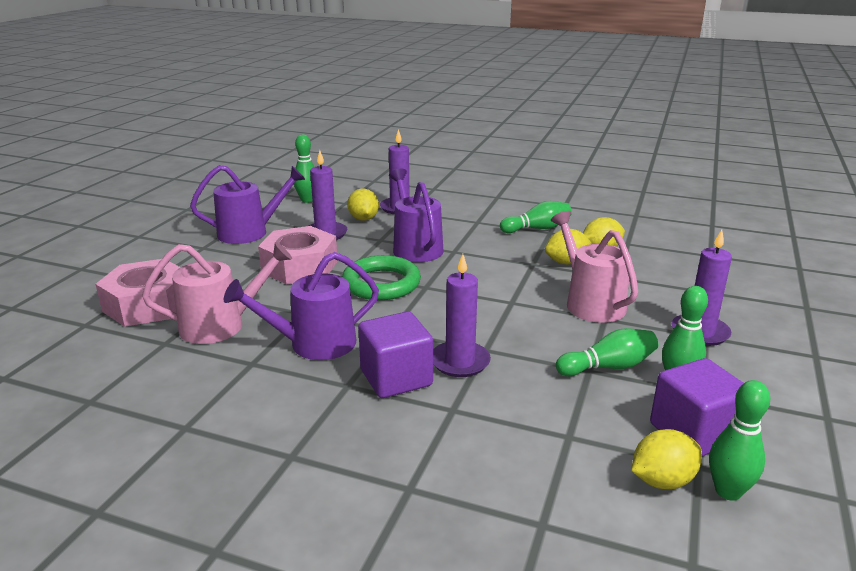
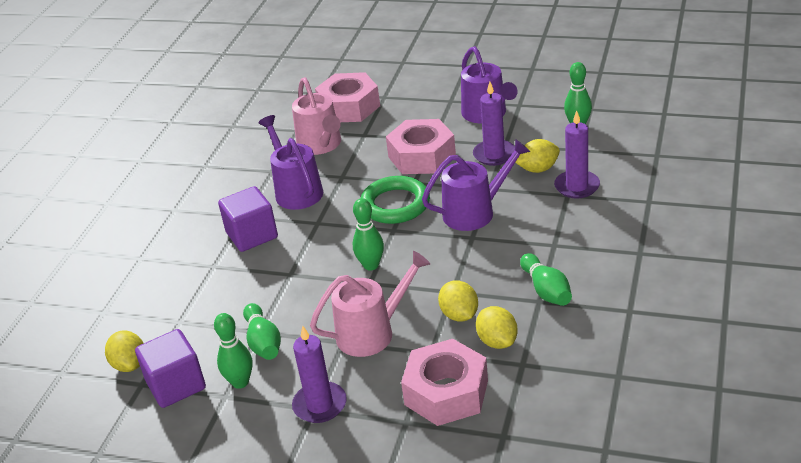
camera: 90 degrees right, 10 degrees up
(460, 362) = (272, 262): purple candle -> none
(667, 273) = (446, 392): none -> pink nut
(728, 491) = (115, 395): green bowling pin -> green bowling pin (371, 265)

